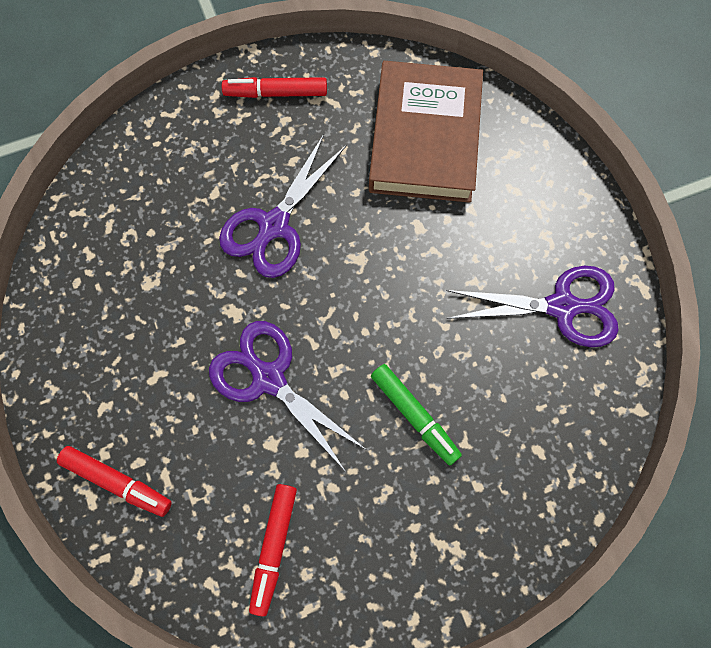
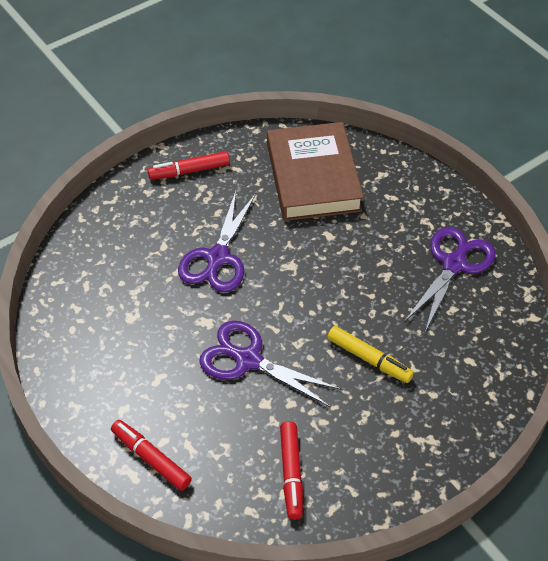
camera: 15 degrees left, 20 degrees down
(117, 482) = (151, 458): red marker -> red marker turned 150 degrees counterclockwise
(414, 416) = (369, 359): green marker -> yellow marker
(563, 306) = (454, 263): purple scissors -> purple scissors turned 45 degrees counterclockwise

